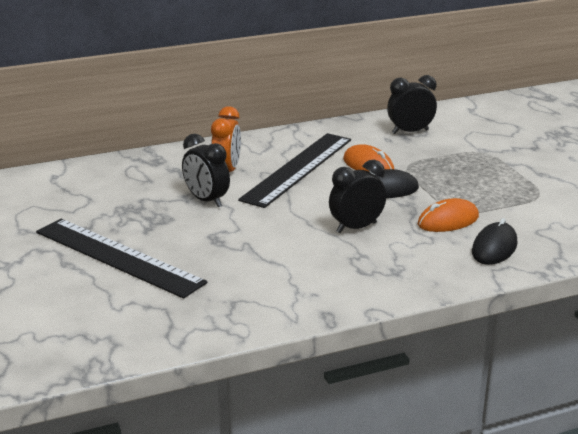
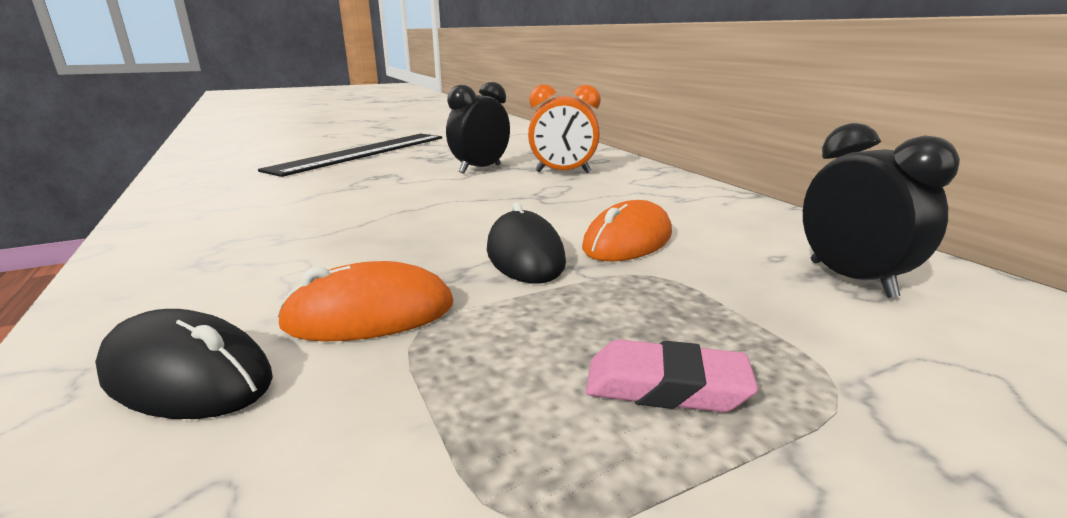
camera: 85 degrees right, 5 degrees down
(298, 169) = (588, 200): black ruler -> none
(356, 227) = (377, 235): black clock -> none
(448, 221) = (370, 315): orange mouse -> orange mouse turned 75 degrees counterclockwise
(486, 174) = (665, 387): none -> pink eraser

